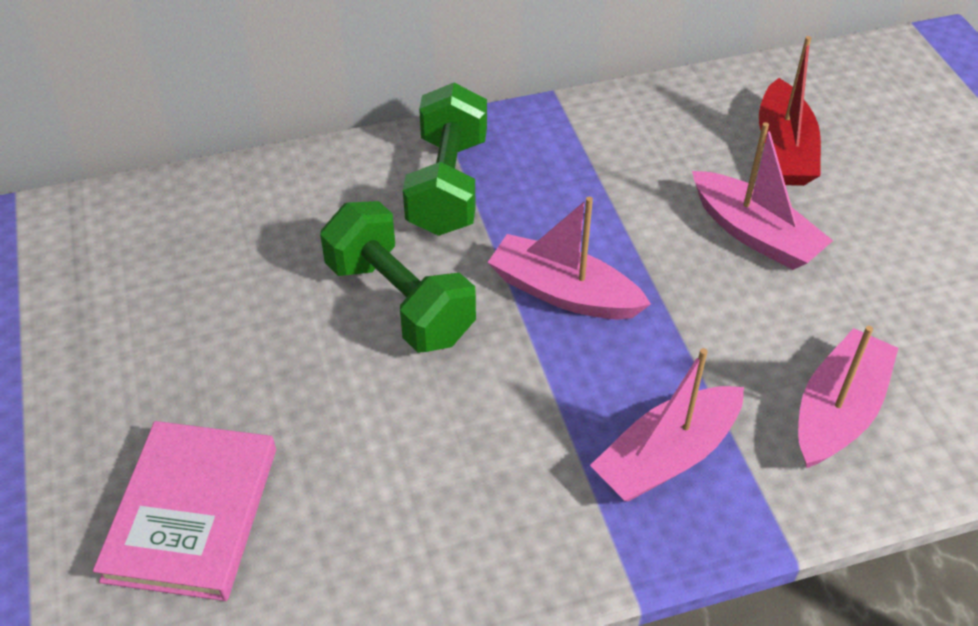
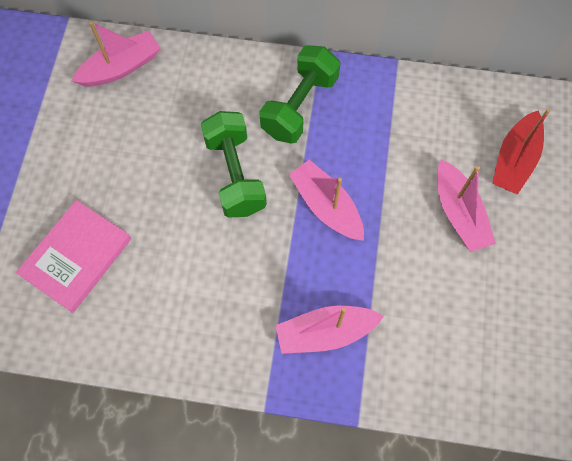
camera: 25 degrees right, 20 degrees up
(838, 411) = (435, 347): pink boat -> pink boat (121, 67)

